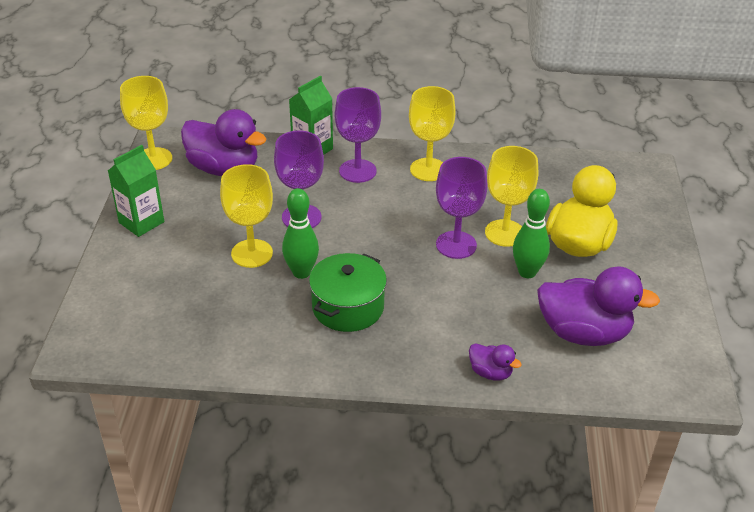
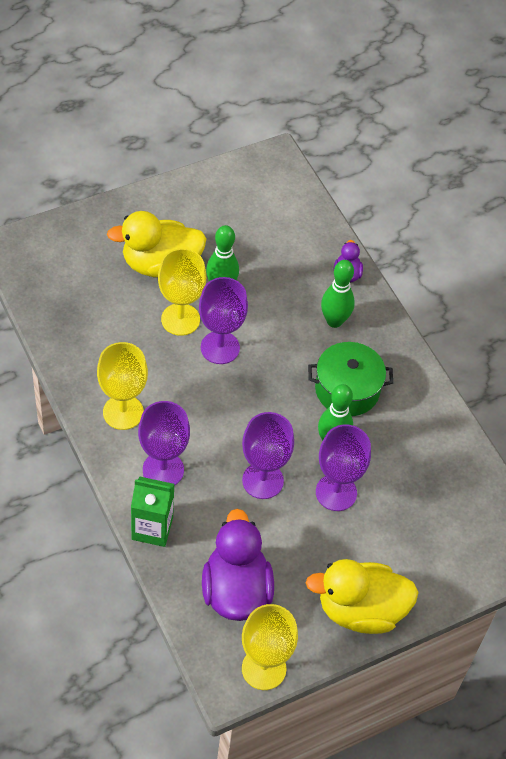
camera: 125 degrees left, 15 degrees up
(141, 222) = (360, 610): green carton -> yellow duck
(252, 253) = (336, 492): yellow goblet -> purple goblet
(435, 334) = (334, 321): none -> green bowling pin
(583, 333) = (266, 233): purple duck -> none

